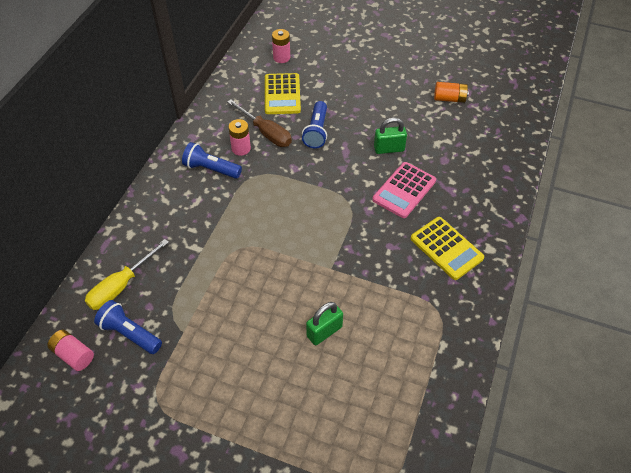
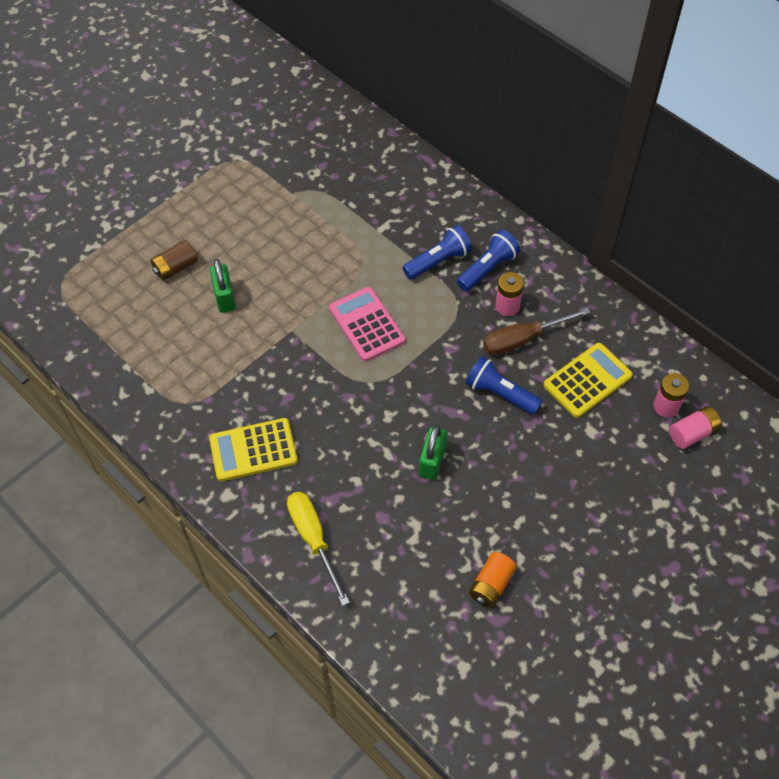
camera: 115 degrees right, 5 degrees up
(73, 355) = (315, 116): pink battery -> pink battery (692, 433)
(121, 286) = (369, 161): yellow screwdriver -> yellow screwdriver (313, 539)
(130, 333) = (313, 156): blue flashlight -> blue flashlight (438, 261)
(282, 94) = (587, 380): yellow calculator -> yellow calculator turned 120 degrees clockwise
(312, 388) = (176, 267): none -> brown battery
(404, 190) = (357, 447): pink calculator -> pink calculator (367, 324)

